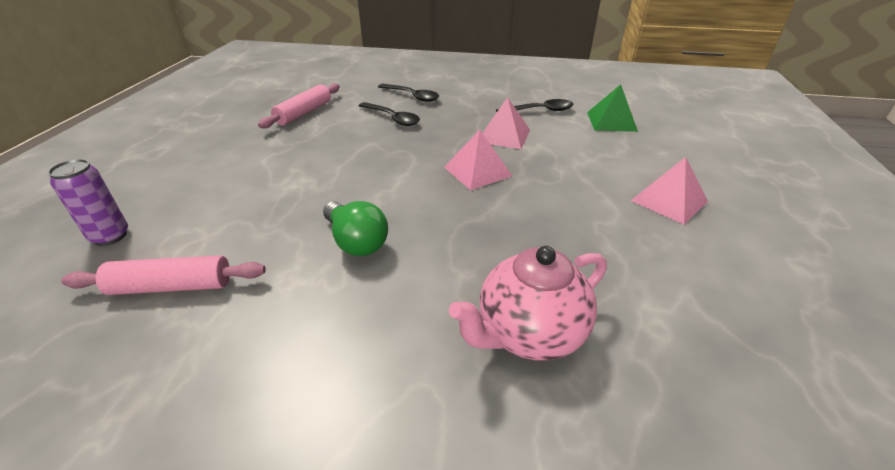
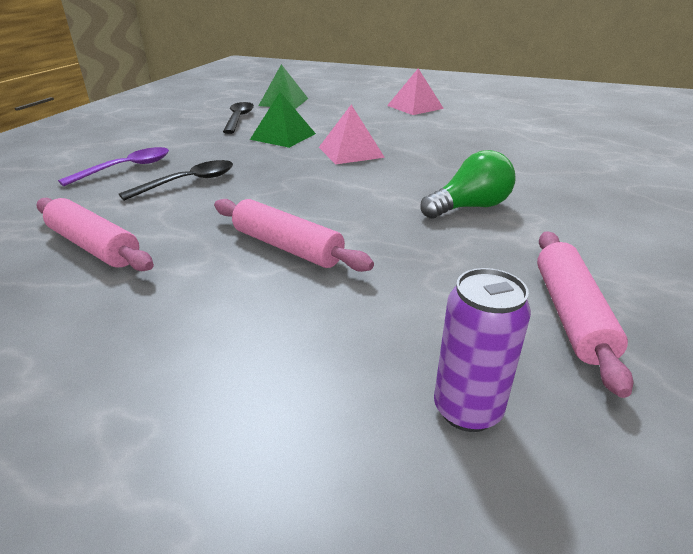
camera: 80 degrees left, 5 degrees down
(294, 165) = (287, 247): none -> pink rolling pin
(412, 96) = (126, 168): black spoon -> purple spoon
(504, 136) = (283, 136): pink pyramid -> green pyramid
(529, 333) = (565, 157): pink teapot -> none

